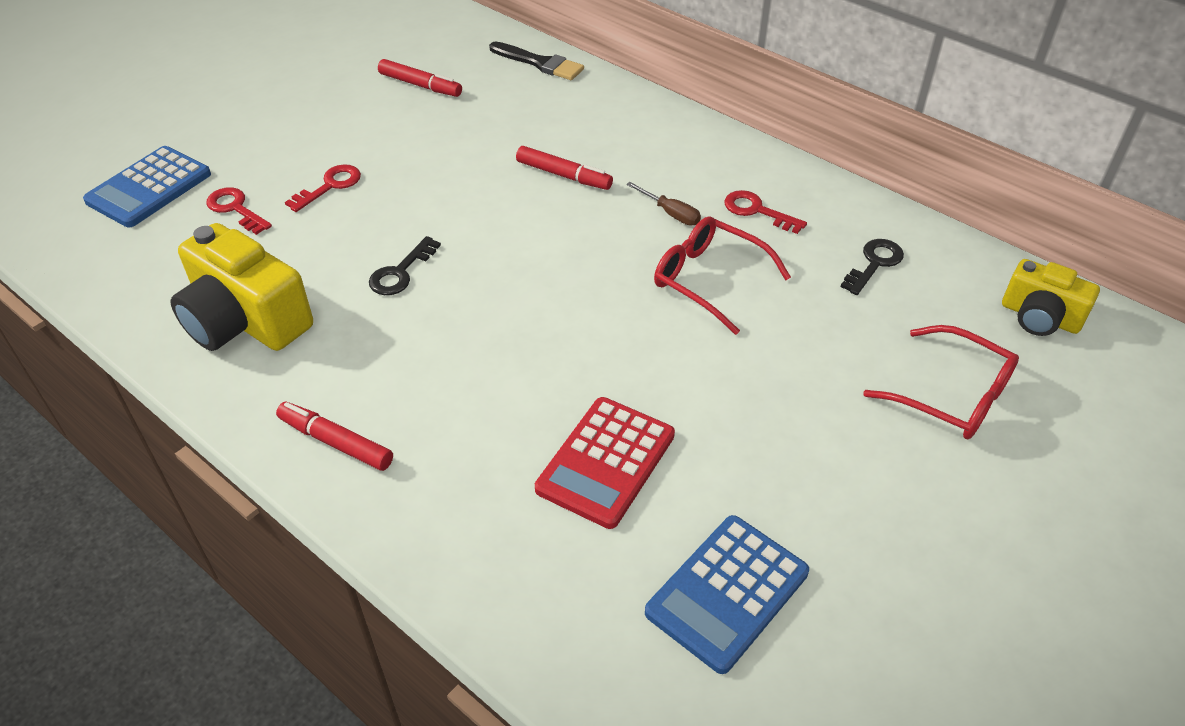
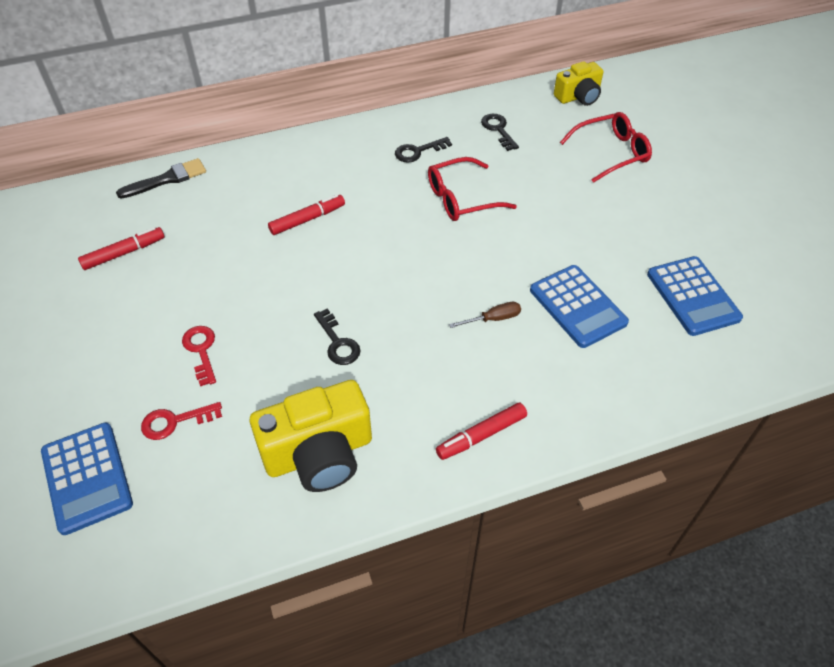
camera: 60 degrees left, 5 degrees up
(605, 462) = (577, 306): red calculator -> blue calculator
(670, 213) = (389, 187): brown screwdriver -> brown screwdriver (493, 319)
(757, 211) = (418, 151): red key -> black key

